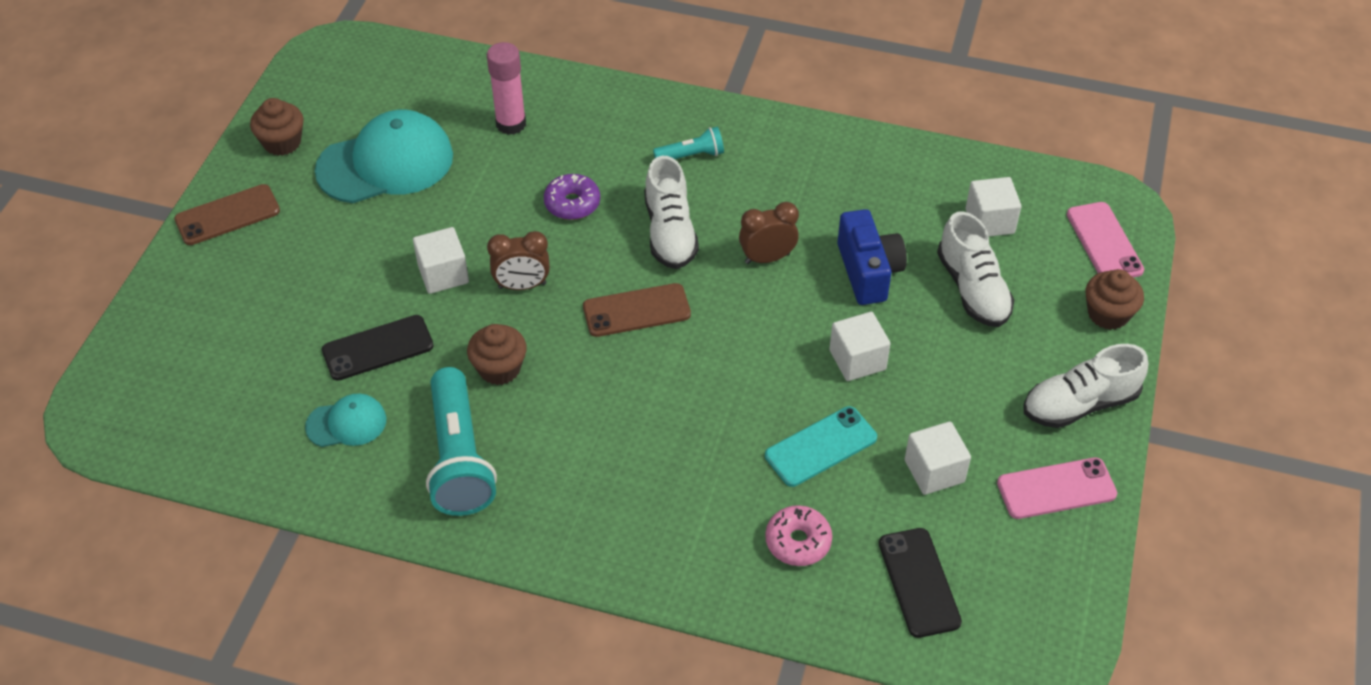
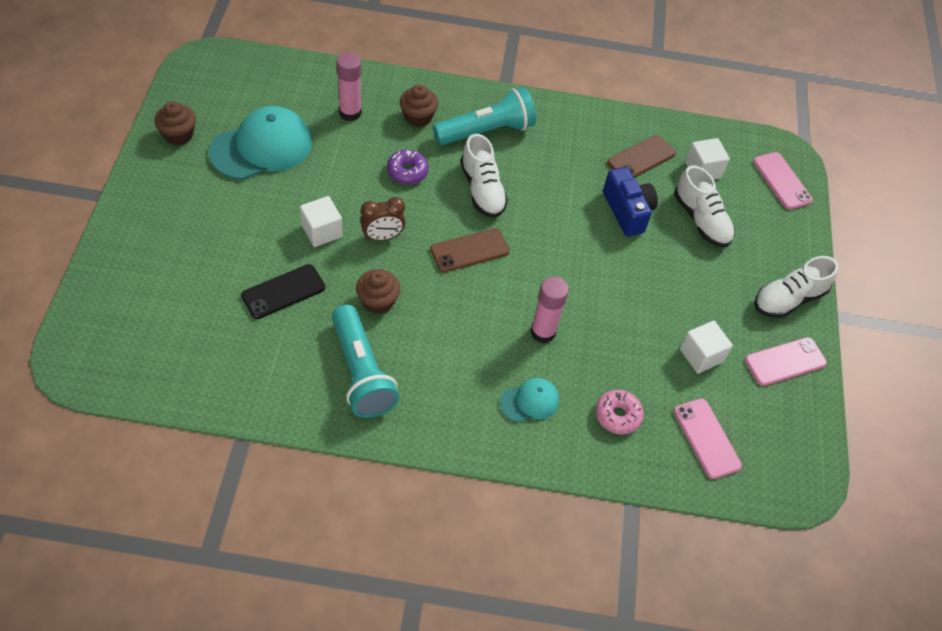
camera: 15 degrees left, 5 degrees up
(227, 215) = (147, 194): brown phone -> brown phone (641, 158)
(347, 423) = (271, 352): turquoise cap -> turquoise cap (530, 401)
(691, 155) = (486, 131): turquoise flashlight -> turquoise flashlight, size x1.99
(715, 424) = (543, 332): none -> pink glue stick
(767, 258) = (555, 205): brown clock -> none
(821, 447) = (620, 343): turquoise phone -> none
(857, 360) = (632, 277): white cube -> none
(919, 582) = (706, 438): black phone -> pink phone
(1108, 314) = (794, 232): brown cupcake -> brown cupcake (418, 117)

